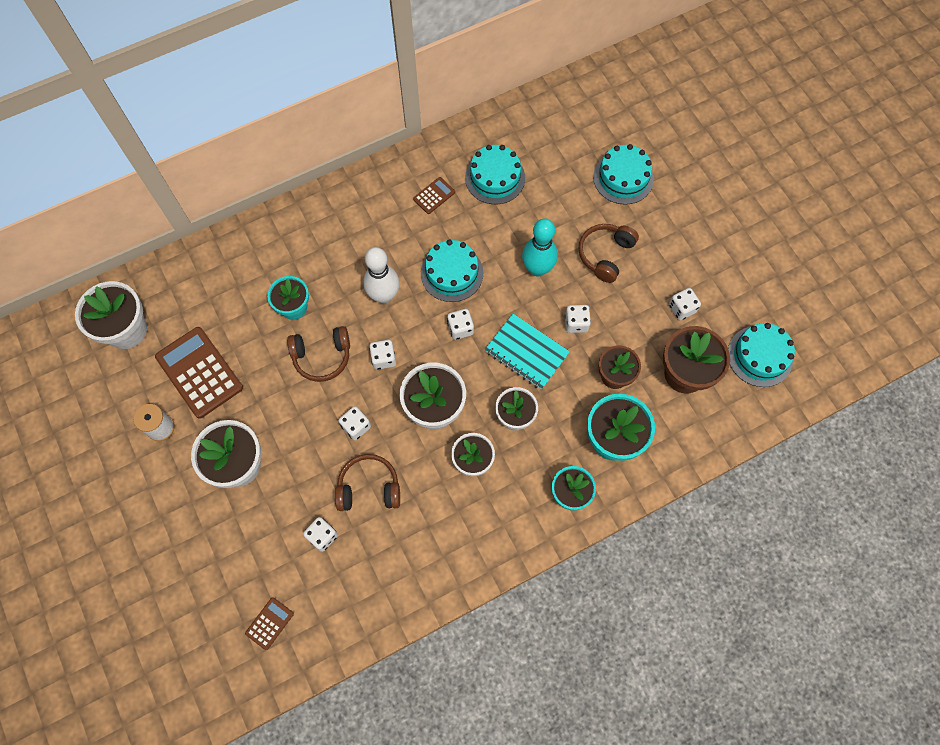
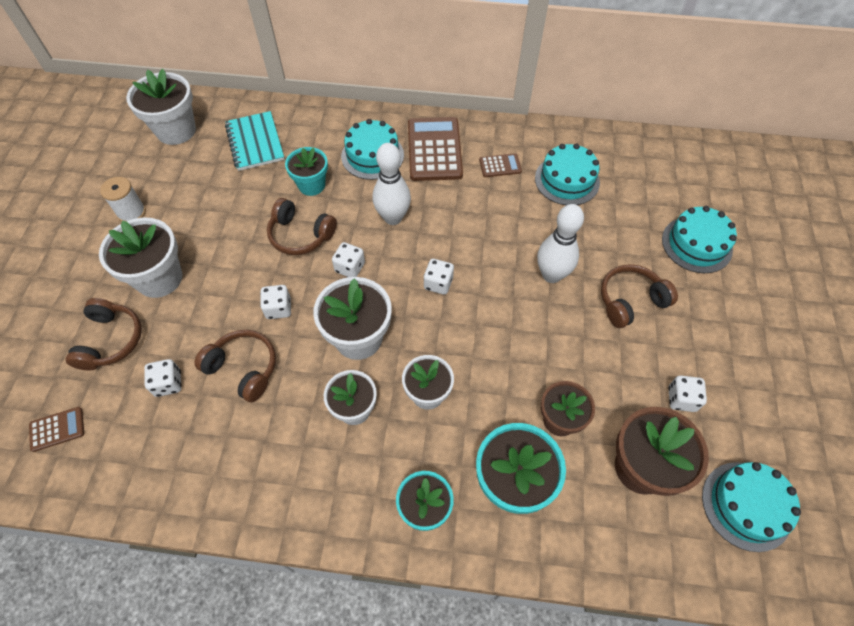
camera: 35 degrees right, 10 degrees down
(199, 372) = (197, 190): brown calculator -> brown calculator (434, 149)
(247, 537) = (111, 340): none -> brown headphones
(452, 273) = (467, 234): turquoise cake -> turquoise cake (372, 155)
(526, 352) = (485, 342): turquoise notebook -> turquoise notebook (255, 142)
(537, 269) = (551, 275): turquoise bowling pin -> white bowling pin
(576, 323) = (555, 345): white dice -> none

